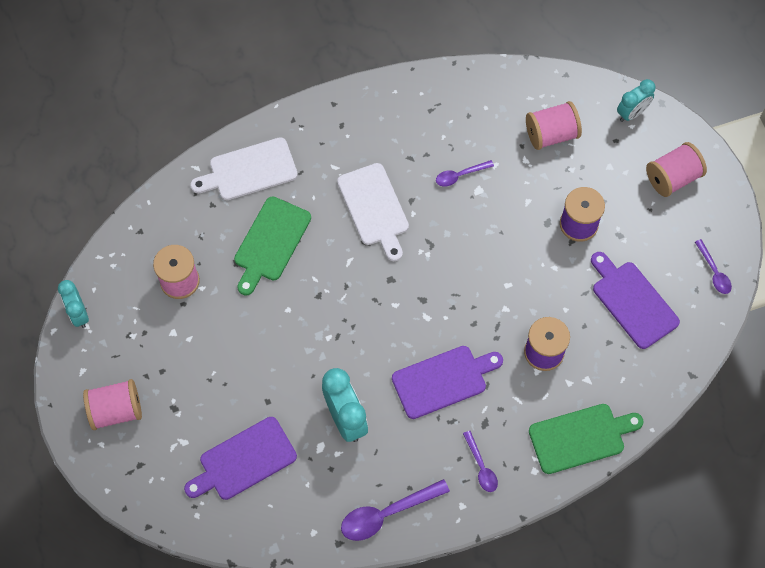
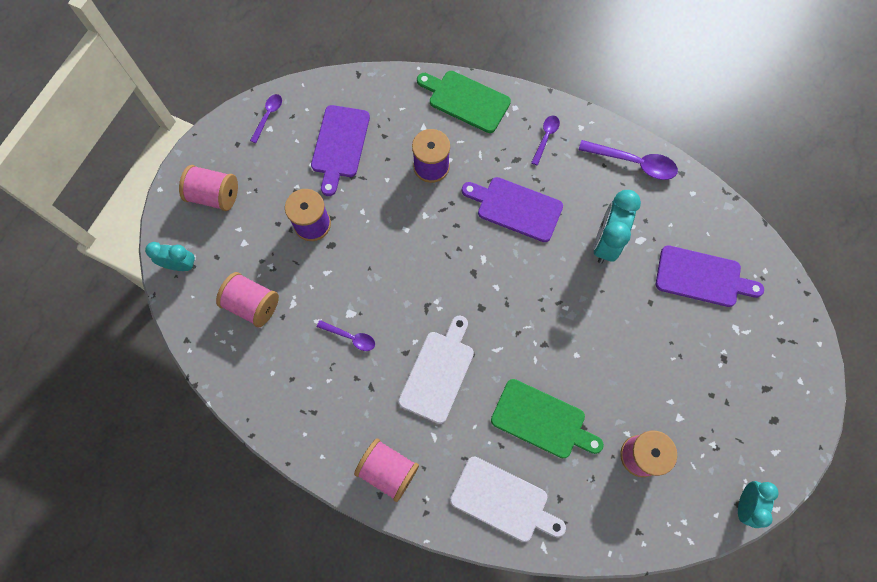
camera: 135 degrees left, 5 degrees up
(116, 410) = (770, 396): pink spool -> pink spool (388, 470)
(270, 242) = (542, 420): green cutting board -> green cutting board turned 45 degrees clockwise

